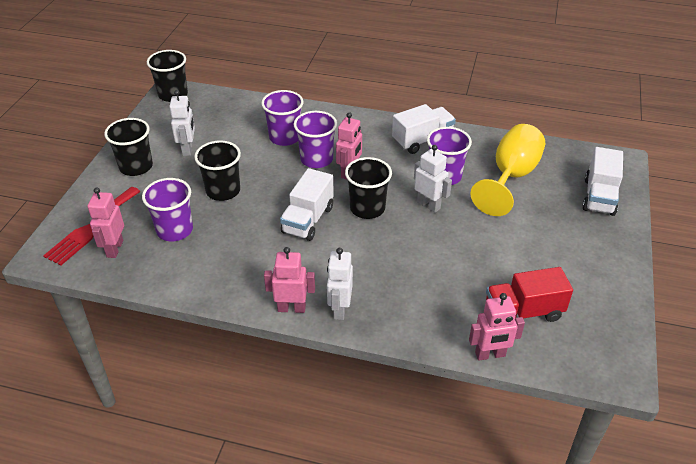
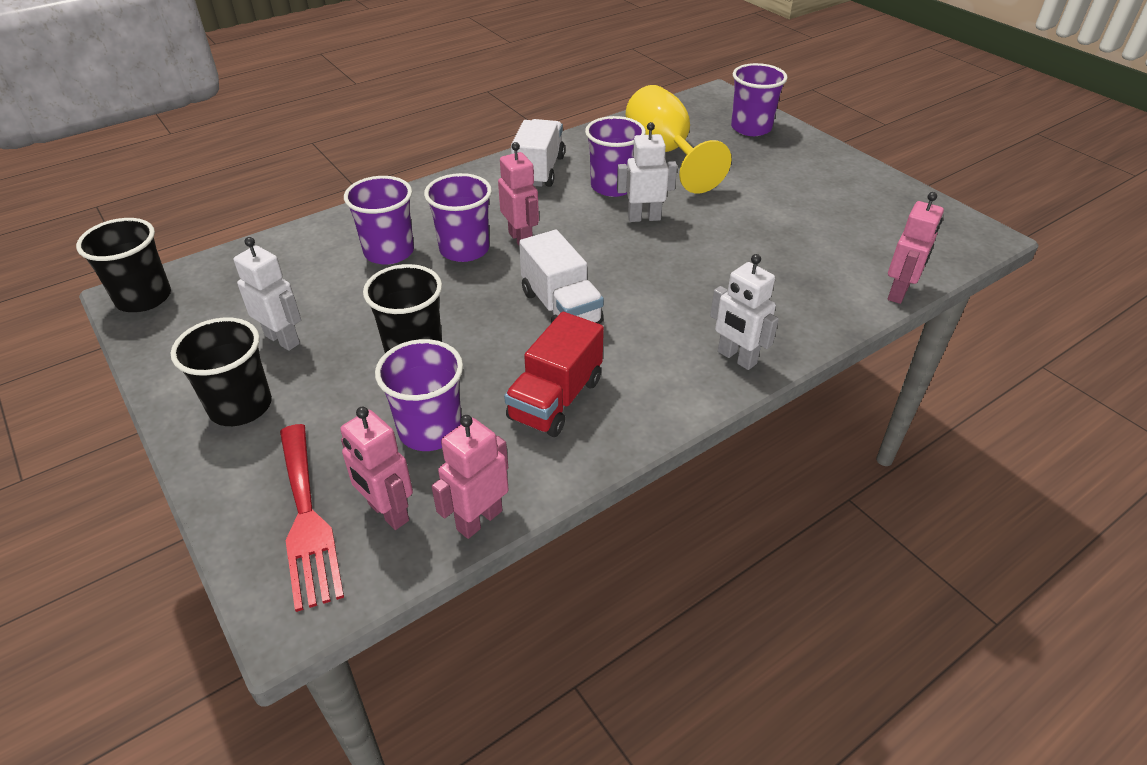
camera: 50 degrees left, 0 degrees up
(291, 308) = (696, 394): pink robot -> pink robot (479, 519)
(367, 208) = (597, 257): black cup -> none
(523, 312) = (859, 244): red truck -> red truck (556, 399)
(599, 196) = (751, 128): white truck -> purple cup

